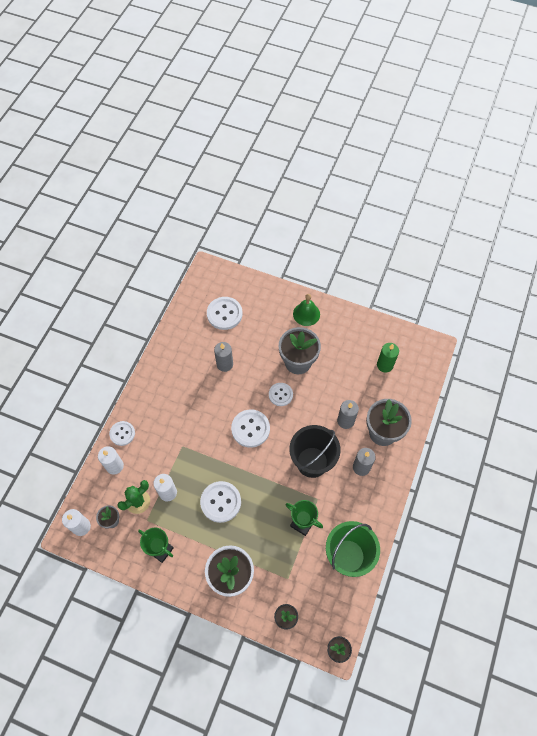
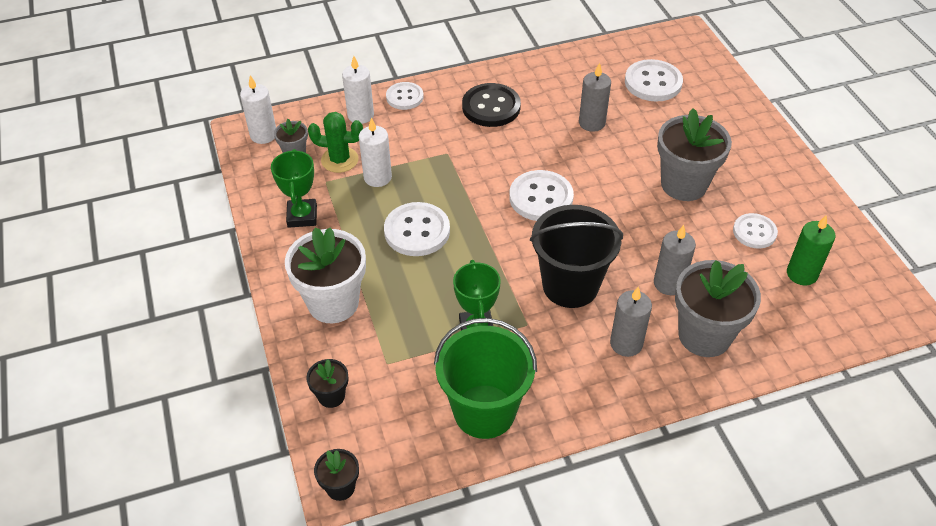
camera: 50 degrees right, 15 degrees down
(170, 399) = (491, 107): none -> black button
(280, 395) = (620, 196): white button -> white button (754, 232)
(306, 314) = (757, 151): green bell -> none

